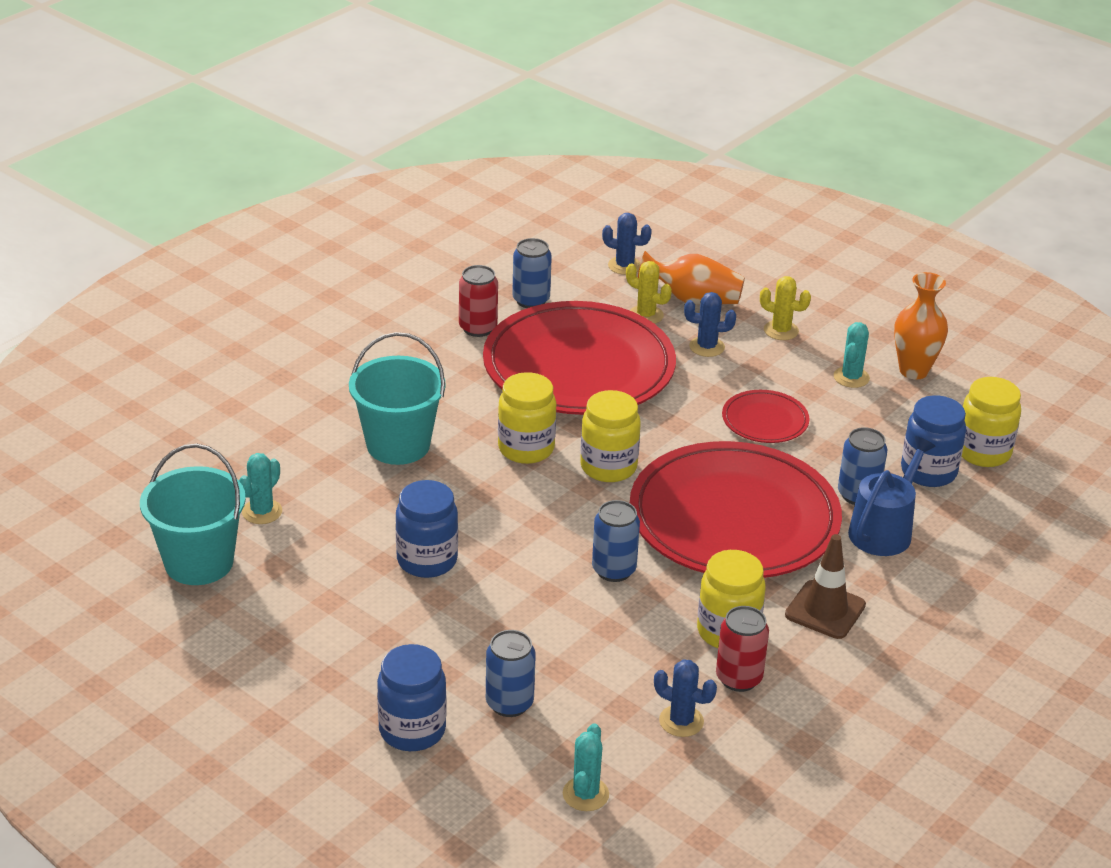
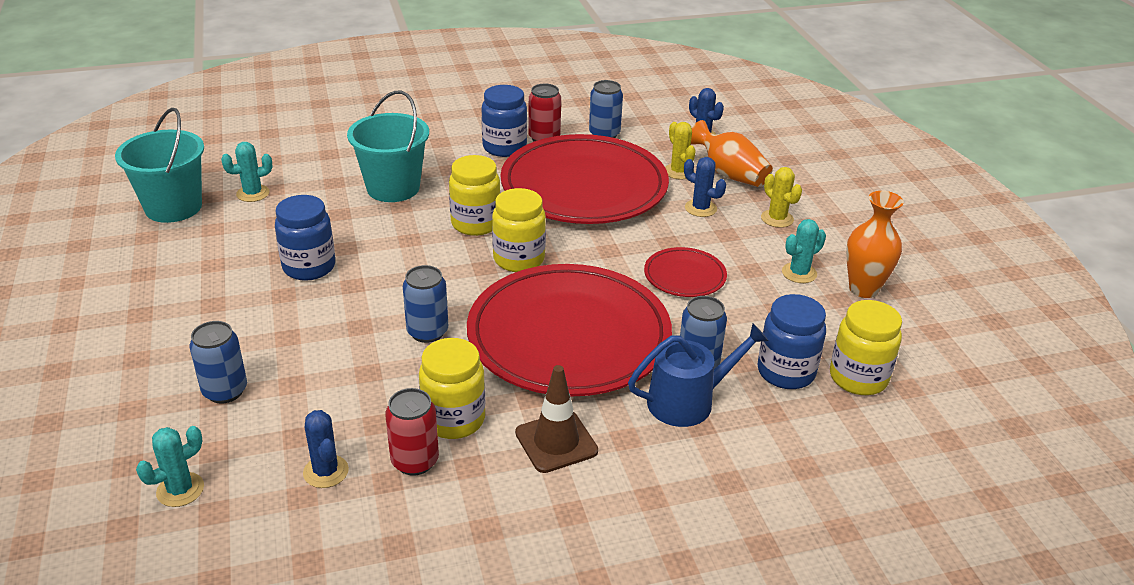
camera: 35 degrees right, 0 degrees up
(412, 730) = (137, 376): blue jar -> blue jar (504, 147)

